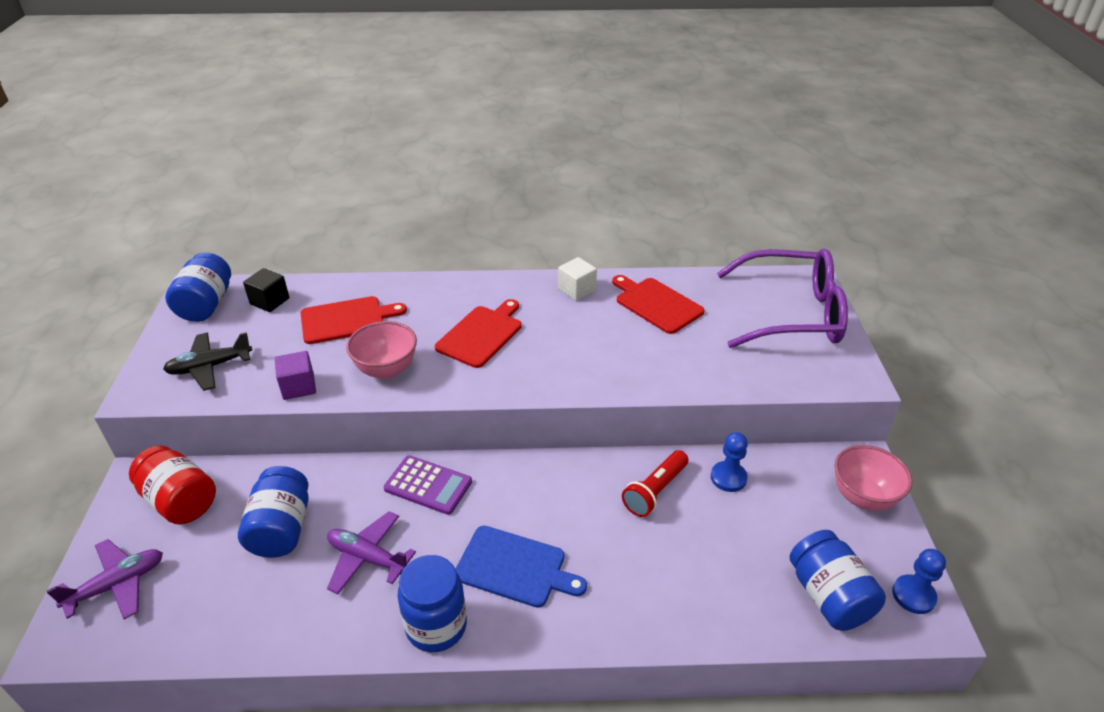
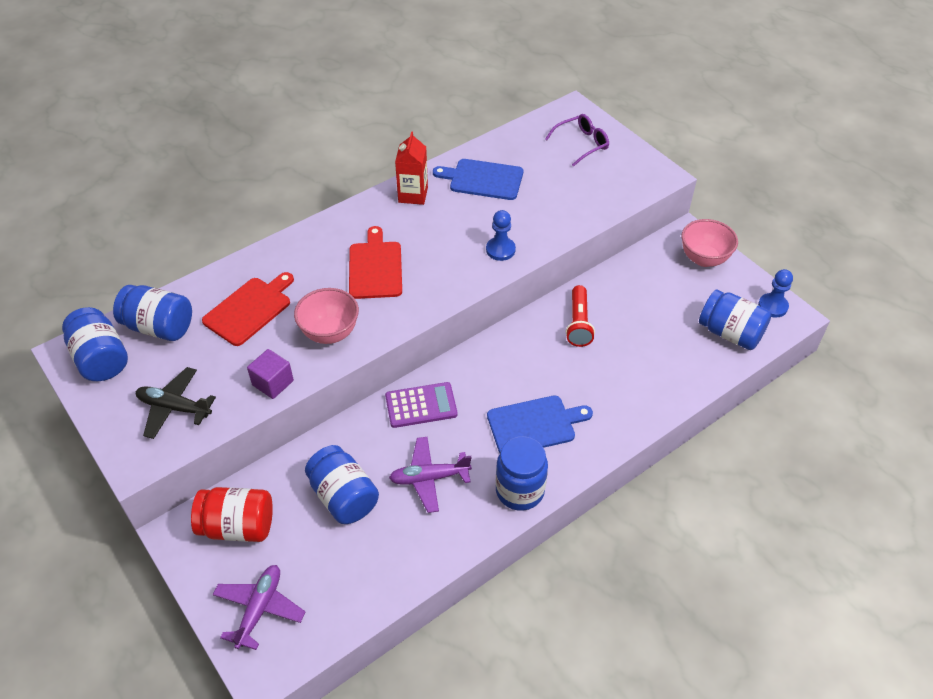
camera: 35 degrees left, 10 degrees up
(210, 367) = (174, 407): black plane -> black plane turned 75 degrees clockwise
(269, 301) = (159, 327): black cube -> blue jar
(577, 290) = (413, 195): white cube -> red carton
(656, 304) = (483, 179): red cutting board -> blue cutting board
(728, 478) = (616, 289): blue pawn -> blue pawn (500, 250)
(790, 313) = (581, 144): purple glasses -> purple glasses, size x0.49

